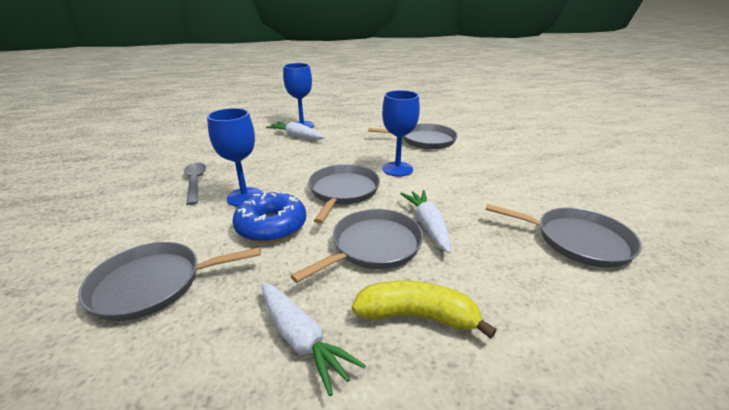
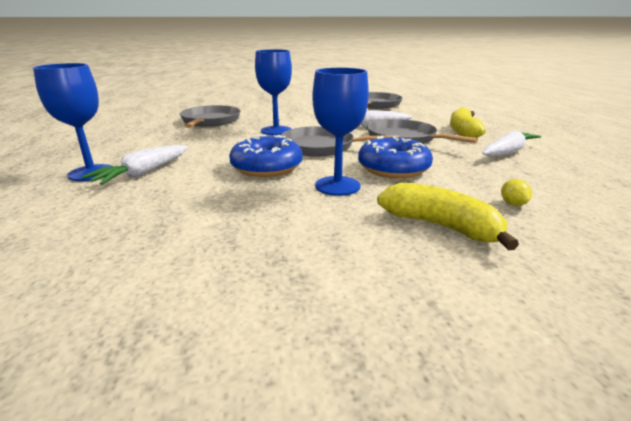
camera: 90 degrees left, 5 degrees down
(151, 234) = (440, 226): none -> yellow banana
(153, 284) = (513, 204): grey pan -> yellow lemon
(195, 182) = (294, 225): grey spoon -> none
(295, 170) = (267, 167): none -> blue donut

